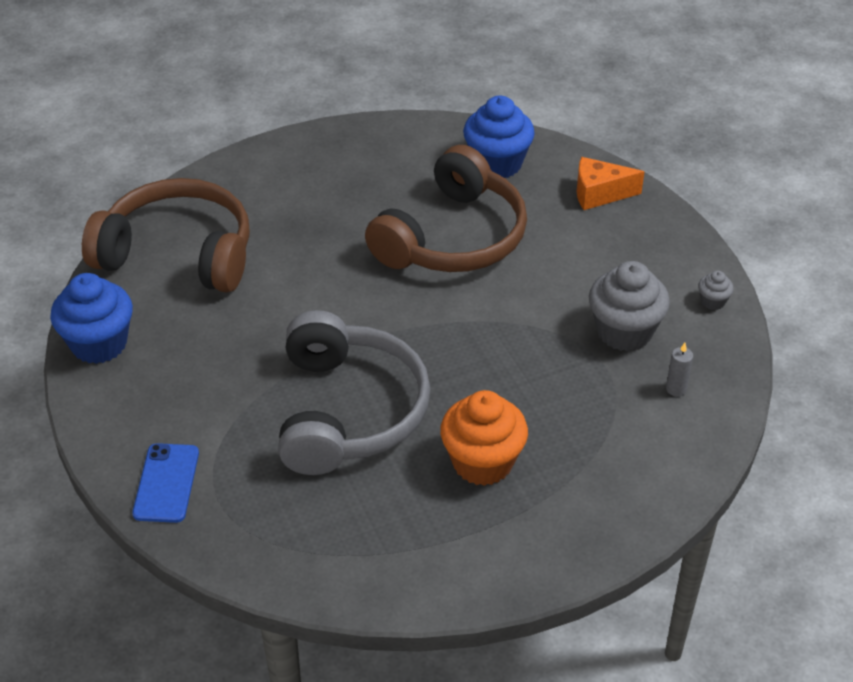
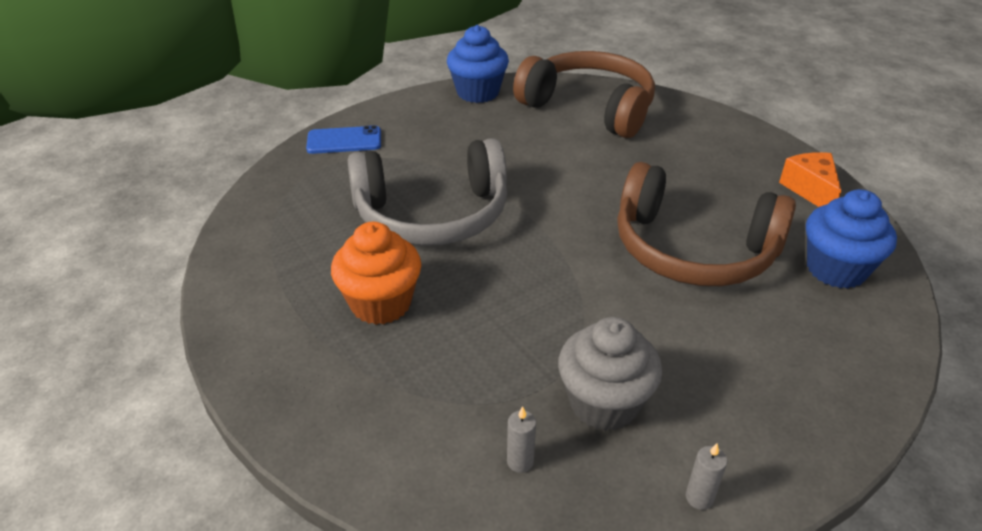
camera: 80 degrees right, 5 degrees down
(178, 253) = (589, 107): brown headphones -> brown headphones turned 60 degrees counterclockwise
(599, 194) = (844, 362): orange cheese -> orange cheese (810, 190)
(713, 301) = (699, 498): grey cupcake -> grey candle

